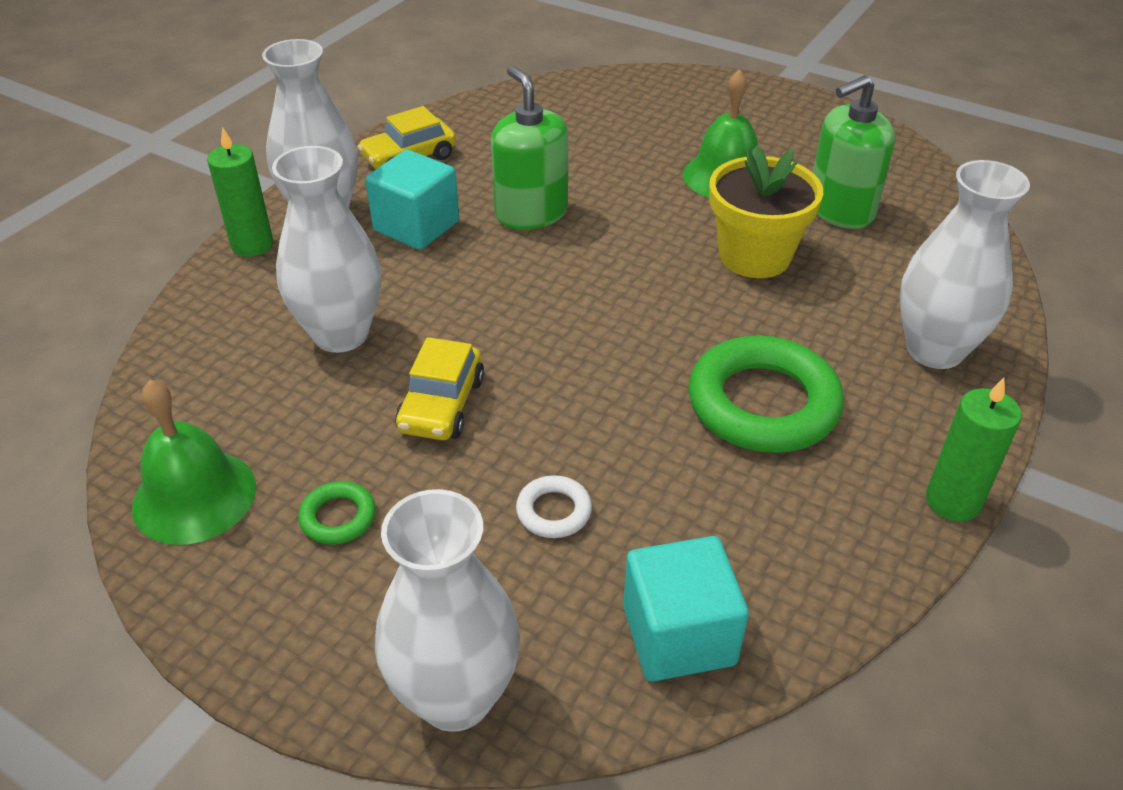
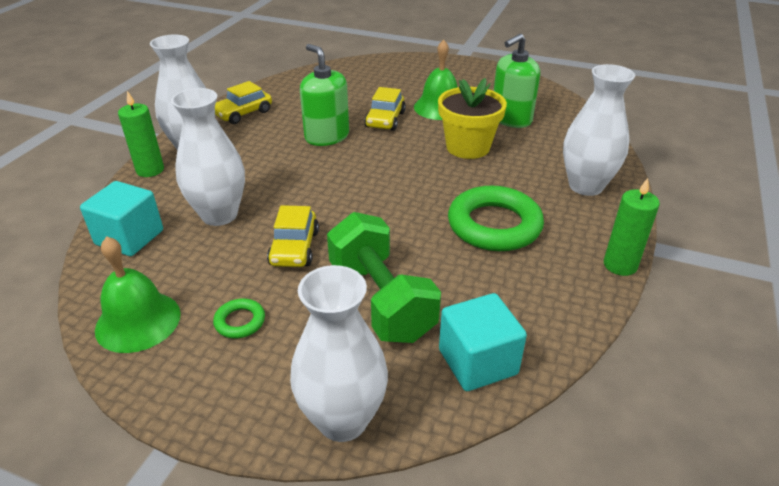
camera: 10 degrees left, 5 degrees down
(416, 226) = (256, 150): turquoise cube -> turquoise cube (129, 237)
(553, 511) = (381, 300): white ring -> green dumbbell
(631, 191) = (385, 120): none -> yellow car

